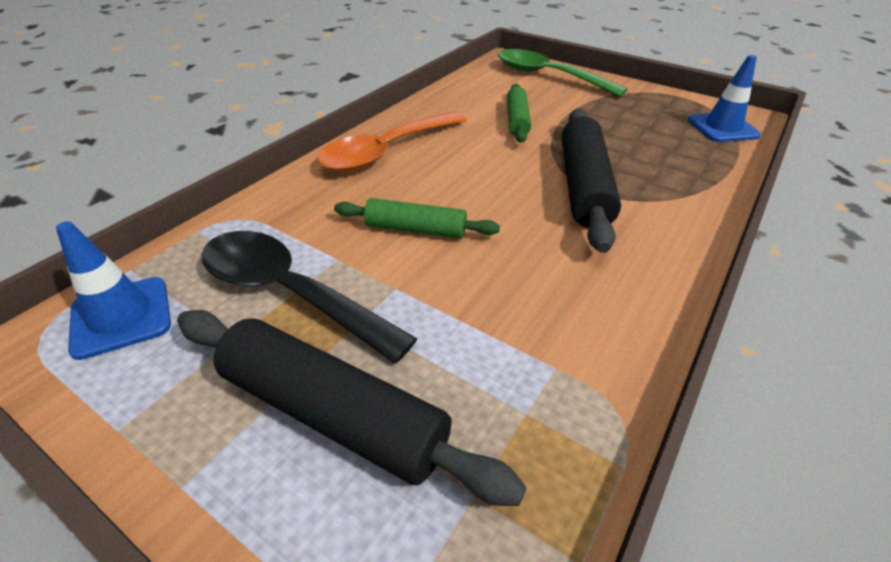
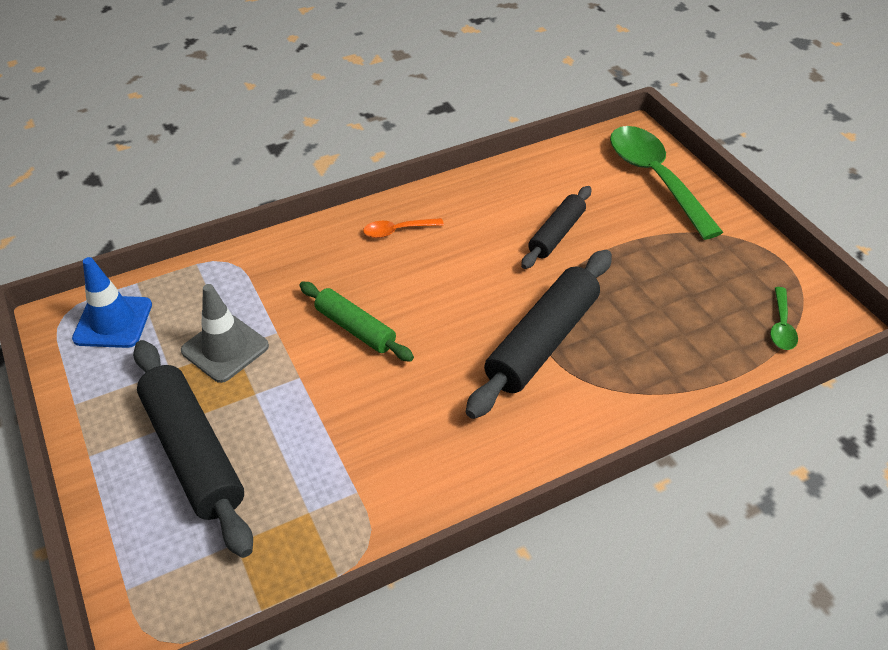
camera: 30 degrees right, 5 degrees up
(289, 292) = (225, 348): black spoon -> grey traffic cone
(386, 151) = (397, 231): orange spoon -> orange spoon, size x0.45
(517, 120) = (556, 234): green rolling pin -> black rolling pin
(722, 128) = (781, 326): blue traffic cone -> green spoon

